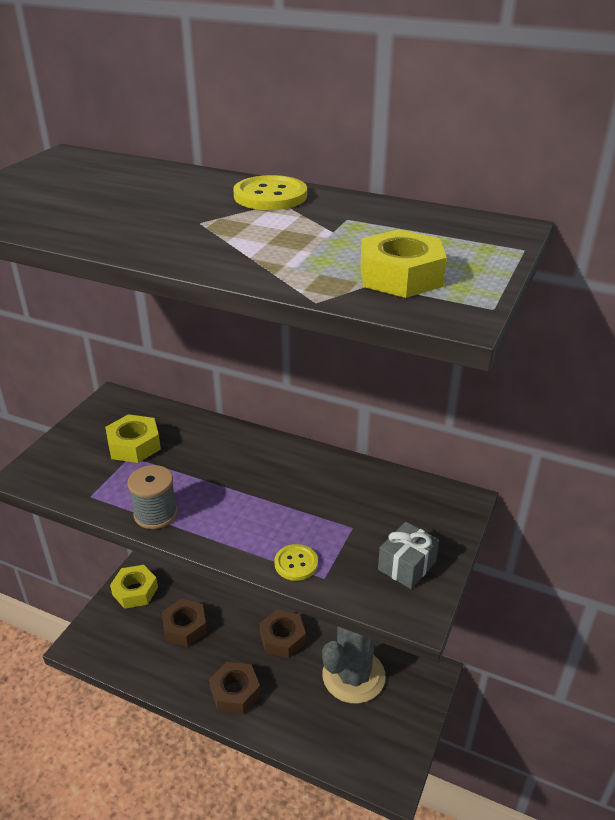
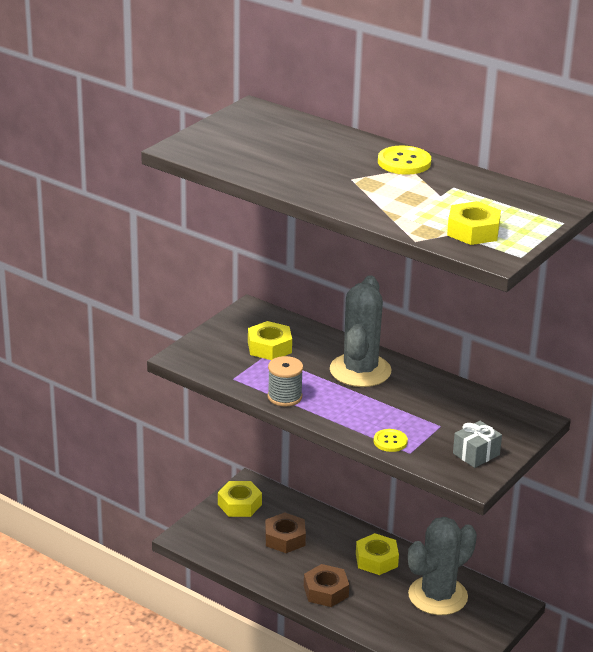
camera: 10 degrees right, 5 degrees down
(243, 462) = (360, 371): none -> grey cactus
(282, 638) = (376, 560): brown nut -> yellow nut

